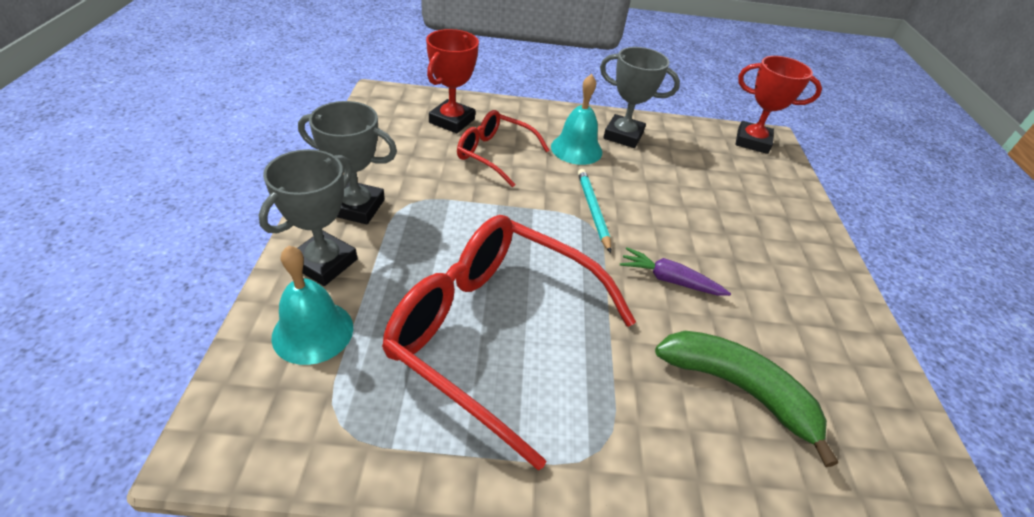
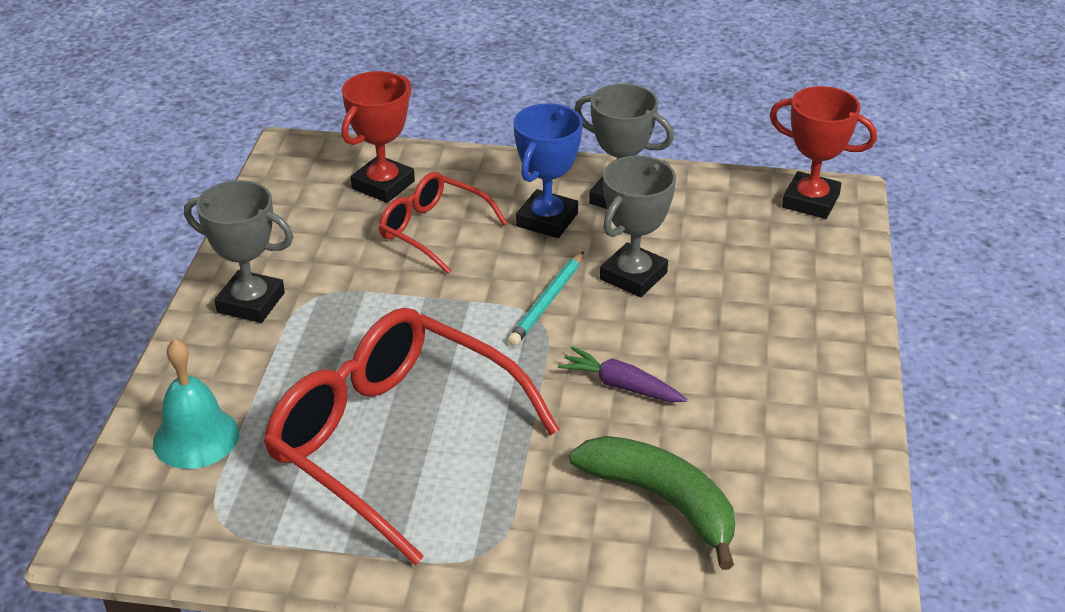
camera: 10 degrees right, 5 degrees down
(324, 263) = (210, 367): grey trophy -> grey trophy (633, 276)
(576, 149) = (547, 220): turquoise bell -> blue trophy
(593, 210) = (547, 302): turquoise pencil -> turquoise pencil turned 150 degrees counterclockwise

